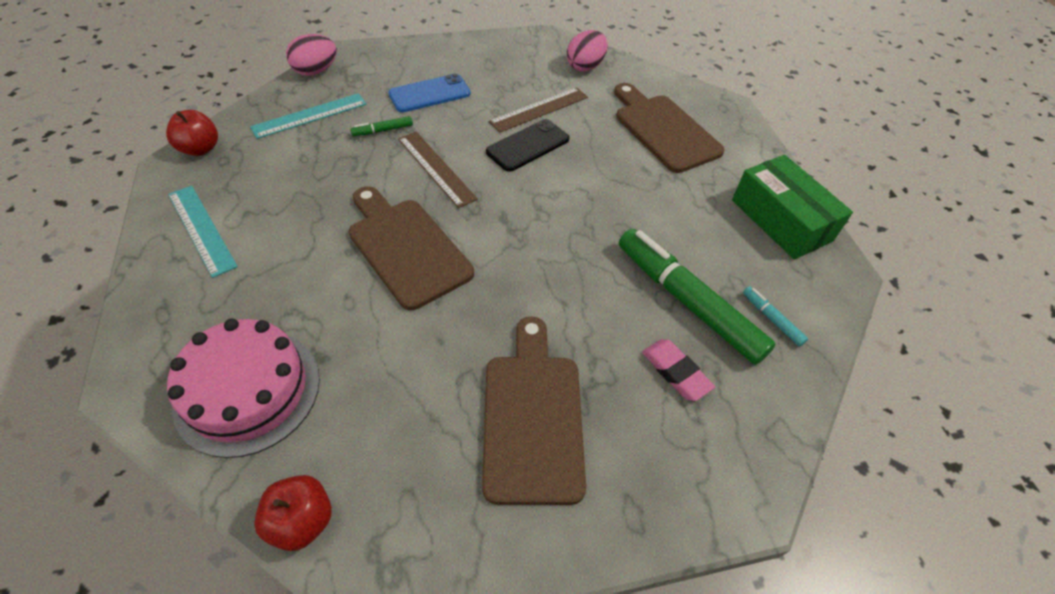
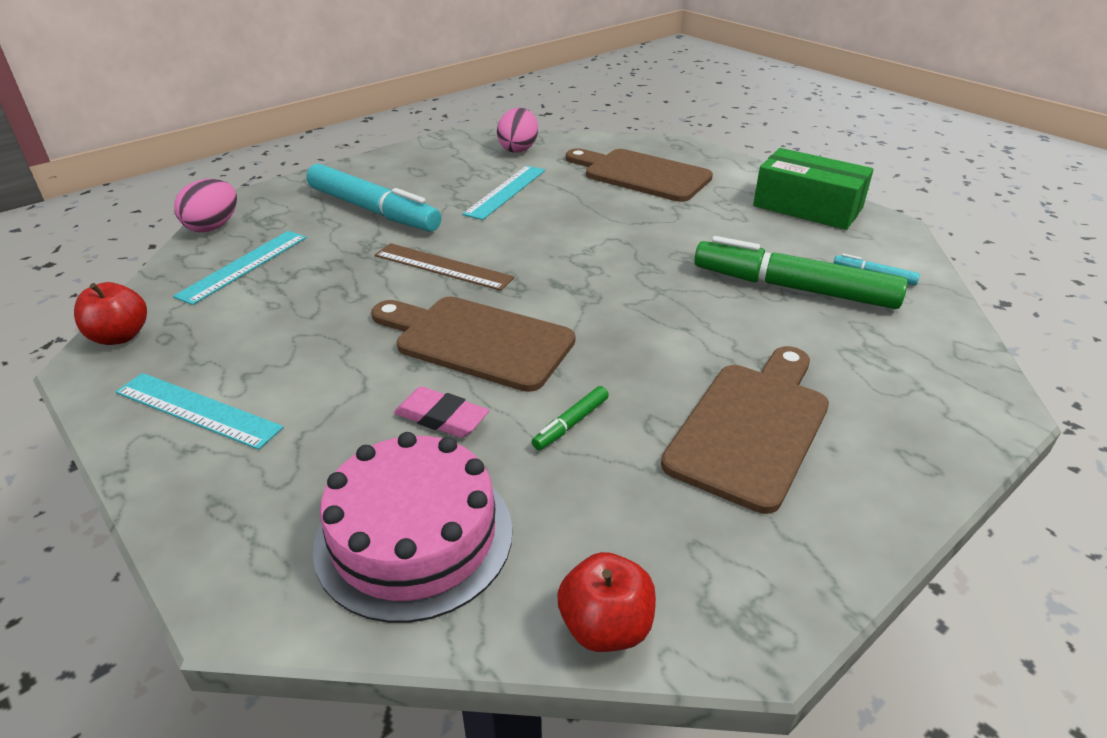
camera: 25 degrees left, 15 degrees down
(382, 130) = (349, 254): green marker -> green marker (571, 424)
(429, 94) = (373, 210): blue phone -> turquoise marker
(528, 146) = (523, 221): black phone -> none
(532, 417) = (751, 427): brown cutting board -> brown cutting board turned 60 degrees clockwise
(539, 109) = (506, 192): brown ruler -> turquoise ruler
(675, 372) = (839, 341): pink eraser -> pink eraser (441, 417)

